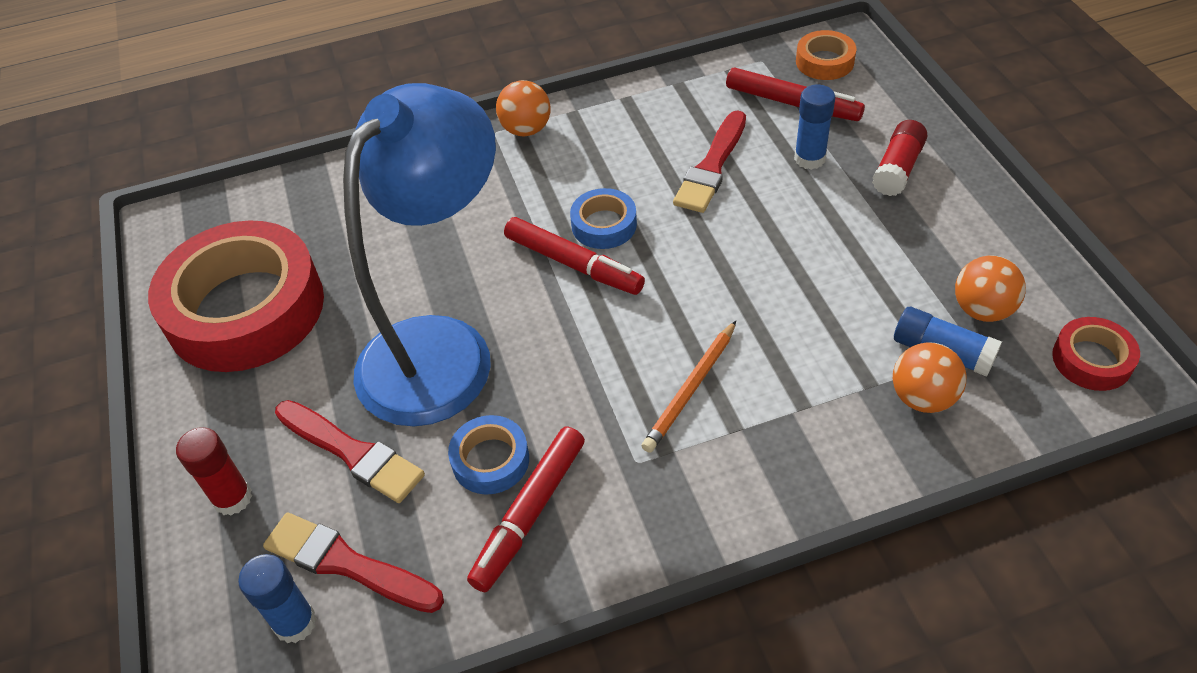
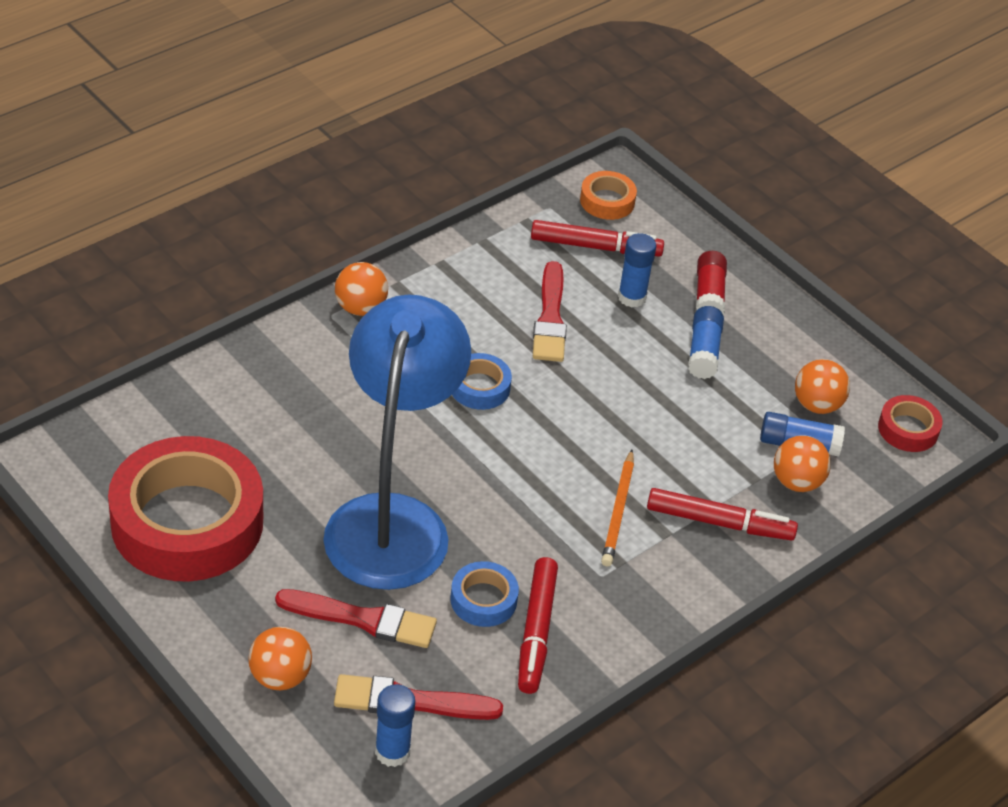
camera: 30 degrees left, 5 degrees down
(232, 498) = (280, 677): red glue stick -> orange ball
(573, 264) = (470, 427): red marker -> red marker (719, 523)
(867, 228) = (703, 352): none -> blue glue stick

